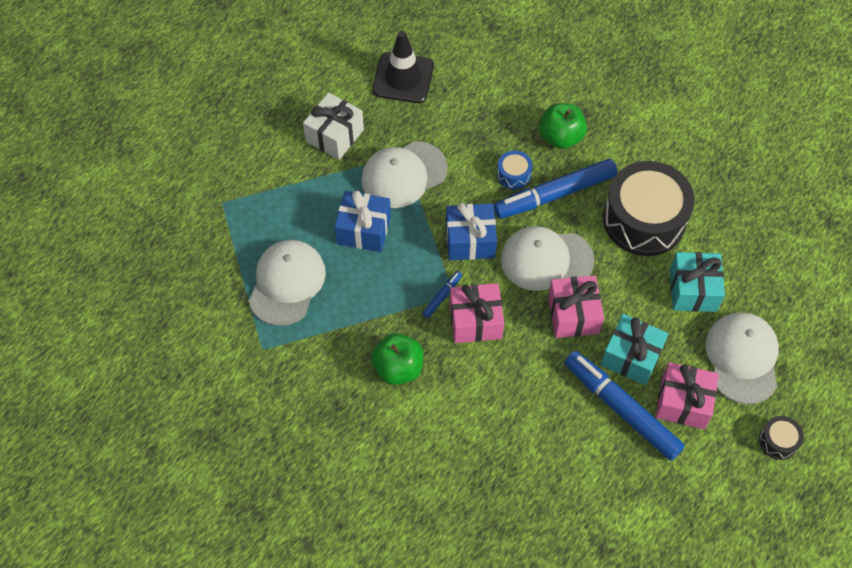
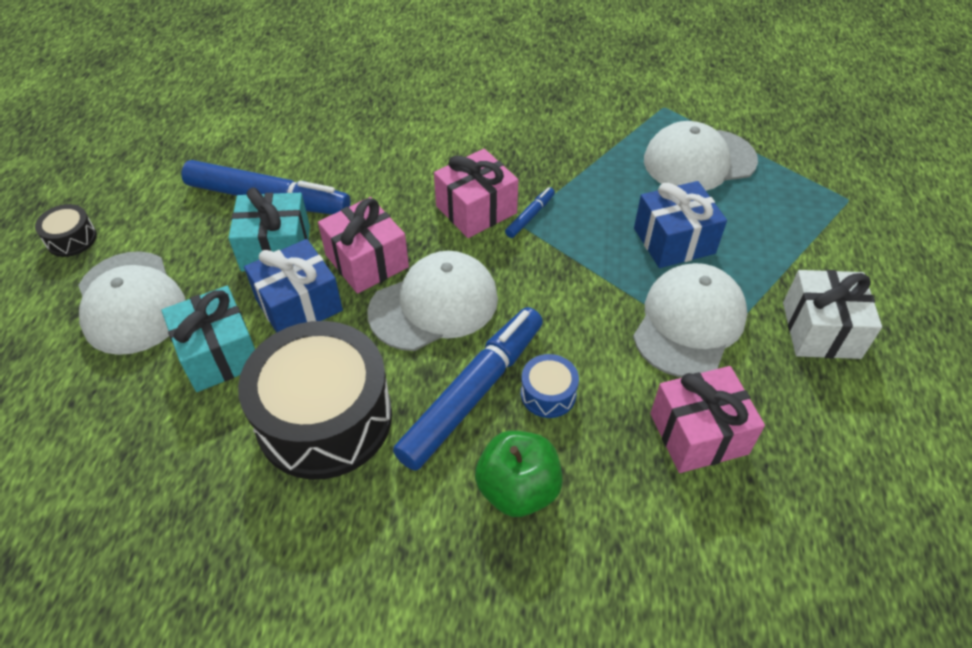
camera: 150 degrees right, 10 degrees down
(287, 283) = (699, 160): white cap -> white cap turned 90 degrees clockwise
(398, 368) = (524, 142): green apple -> none
(403, 78) = (825, 465): black traffic cone -> none
(442, 296) = (530, 216): blue marker -> blue marker turned 150 degrees counterclockwise
(470, 240) = (543, 284): blue gift -> blue gift (299, 305)
(683, 402) = (197, 230): pink gift -> pink gift (698, 433)

